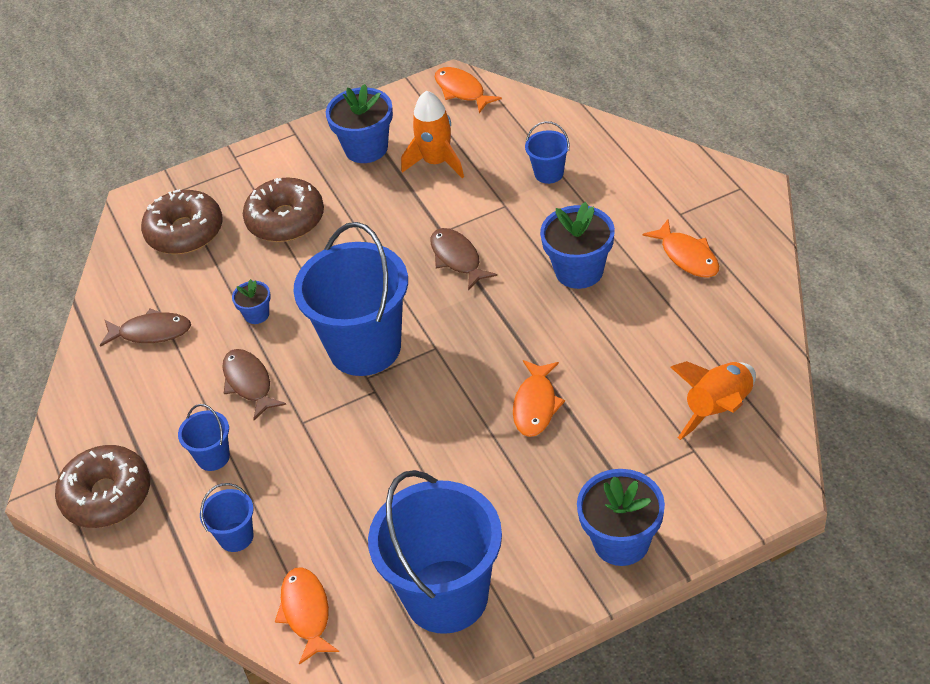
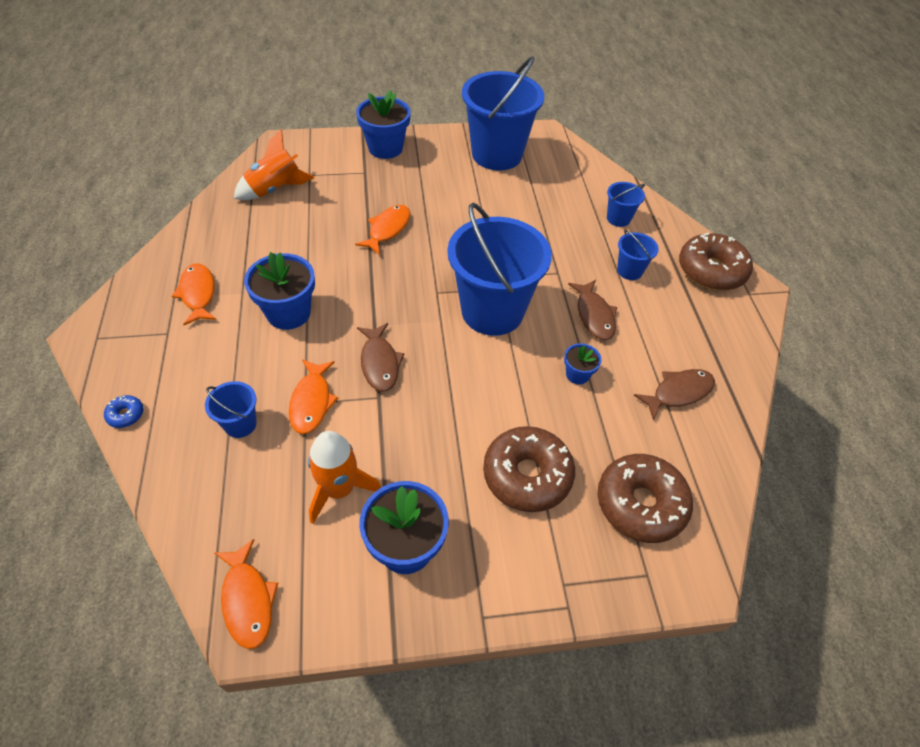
camera: 170 degrees left, 5 degrees up
(151, 332) = (678, 392): brown fish -> brown fish turned 135 degrees clockwise
(306, 612) = (580, 170): orange fish -> orange fish (312, 402)
(650, 148) = (126, 415): none -> blue donut

